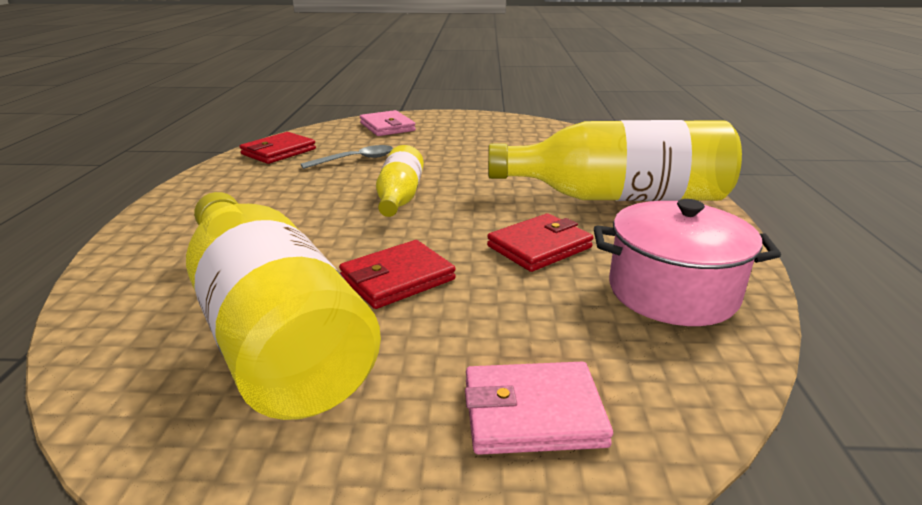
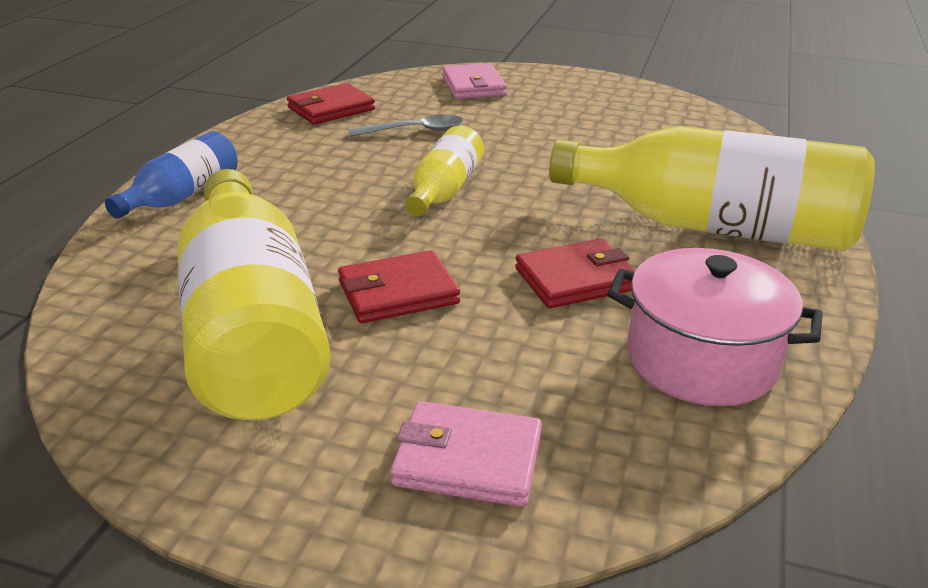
camera: 15 degrees right, 5 degrees up
(165, 229) = (182, 196): none -> blue bottle

